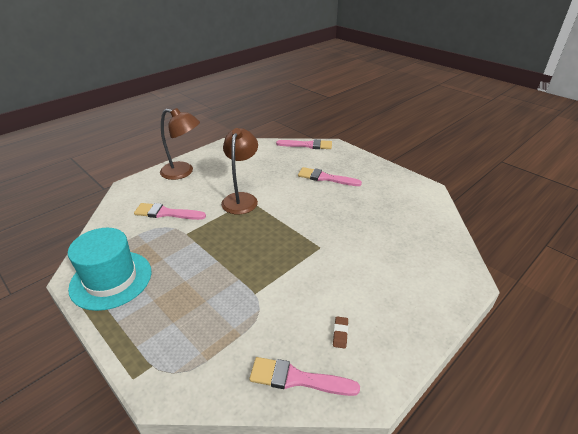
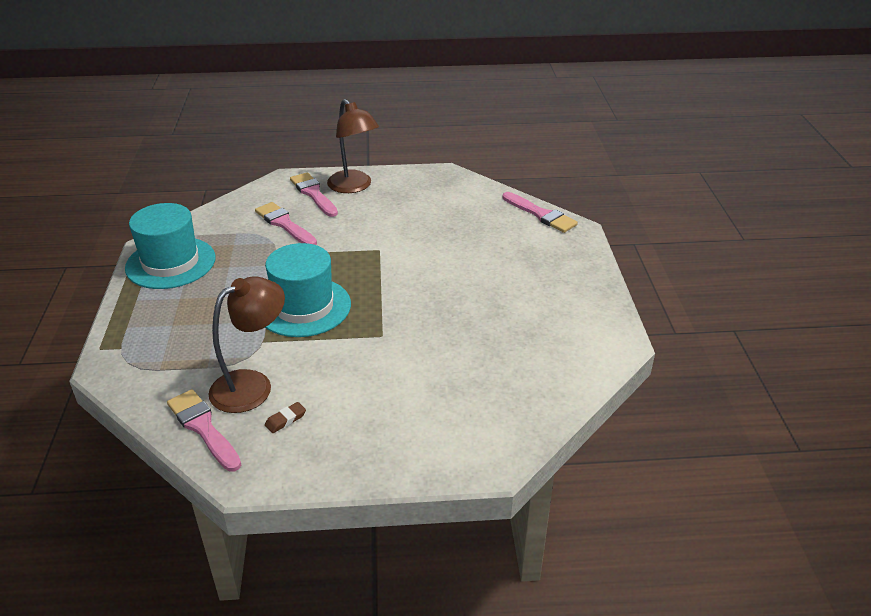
camera: 40 degrees right, 0 degrees up
(241, 199) = (373, 244): brown lamp -> brown lamp (252, 385)
(251, 257) = (303, 307): none -> turquoise hat
(325, 178) = (501, 265): pink brush -> pink brush (313, 194)

